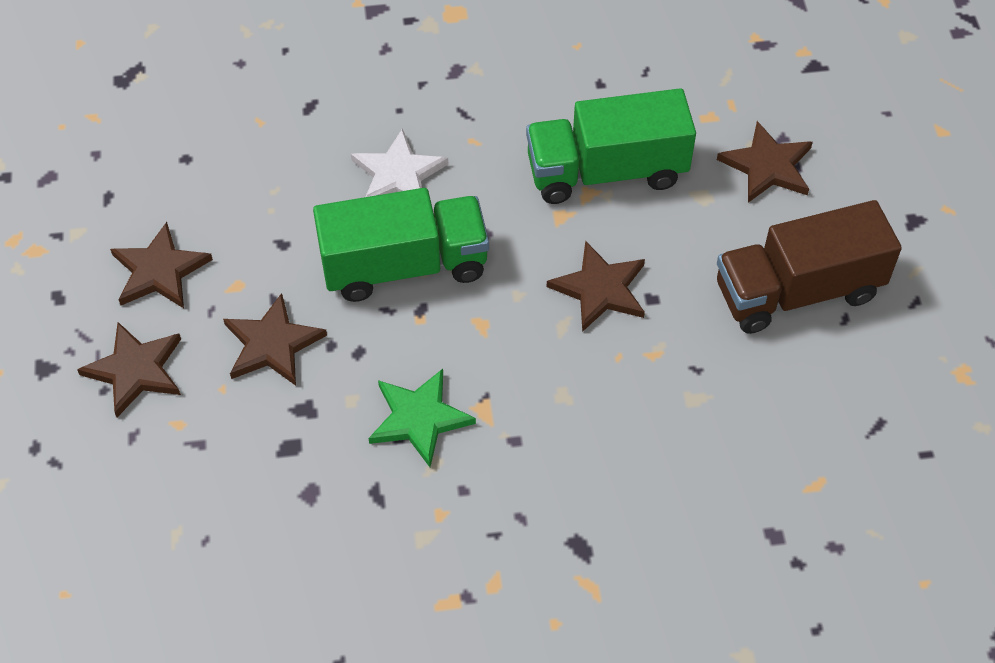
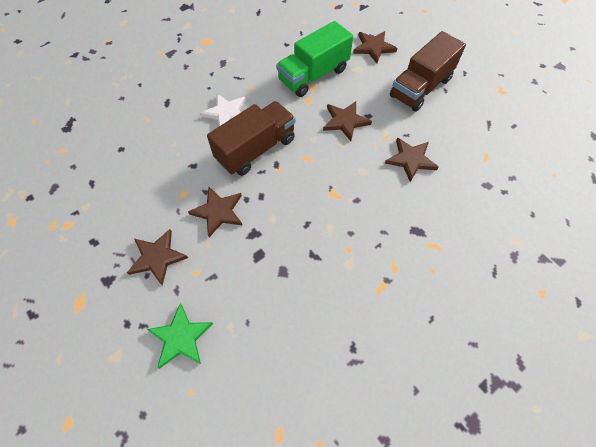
camera: 30 degrees left, 5 degrees up
(159, 271) = (140, 204): brown star -> brown star (411, 160)
(404, 266) = (256, 149): green truck -> brown truck
(419, 418) = (309, 211): green star -> green star (181, 337)

